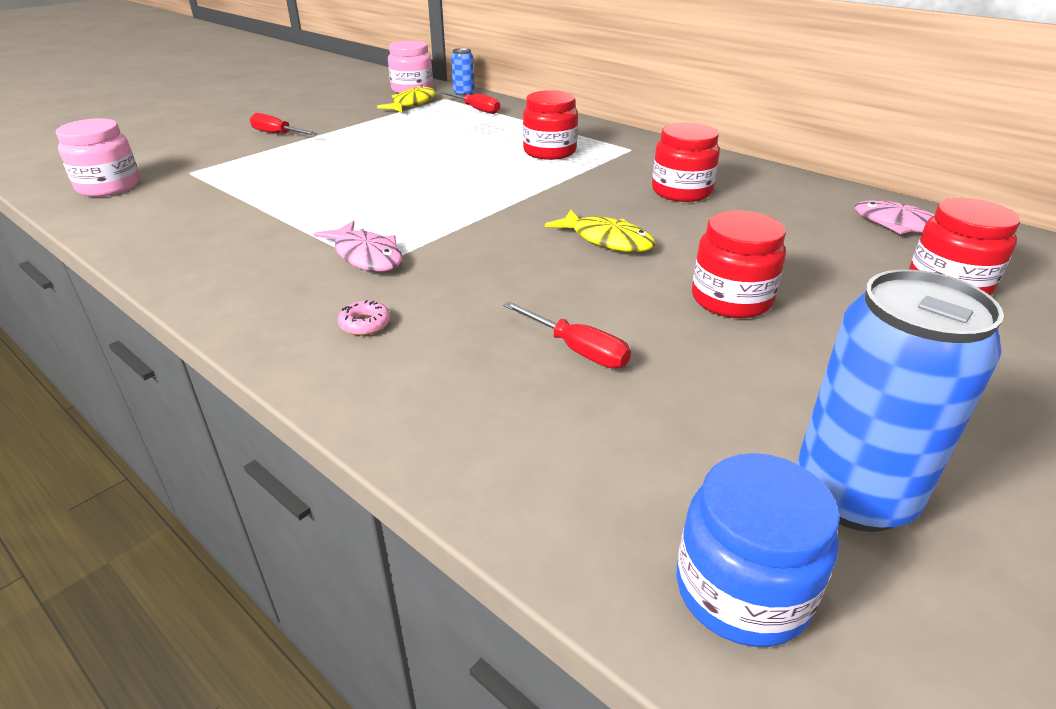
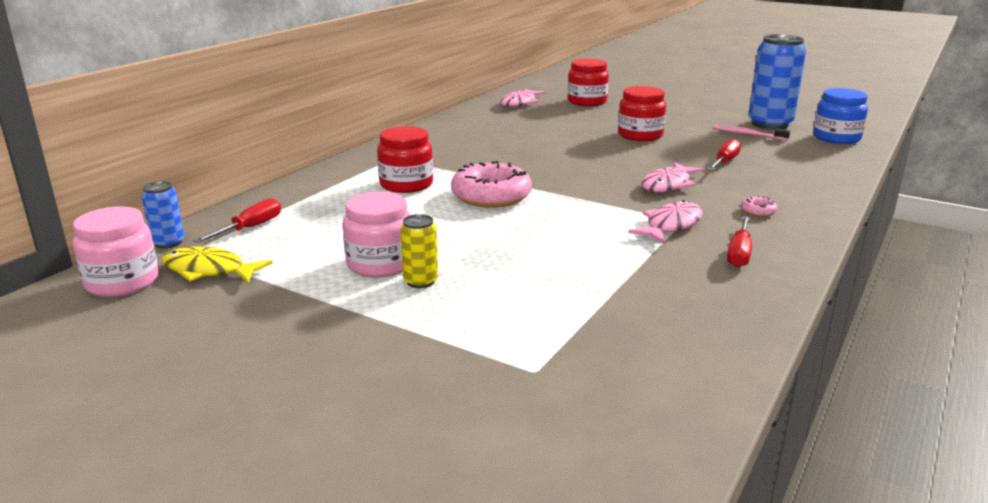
camera: 100 degrees left, 10 degrees down
(109, 186) = (617, 422): pink jar -> pink jar (380, 264)
(277, 134) = (358, 344): red screwdriver -> red screwdriver (739, 253)
(343, 150) = (420, 281): none -> yellow can
(493, 279) = (668, 185): none -> pink fish
(503, 181) = (491, 196): none -> pink donut
(607, 240) = (586, 160): yellow fish -> none
(681, 191) = (487, 144): red jar -> none
(753, 429) = (748, 134): none -> pink toothbrush

